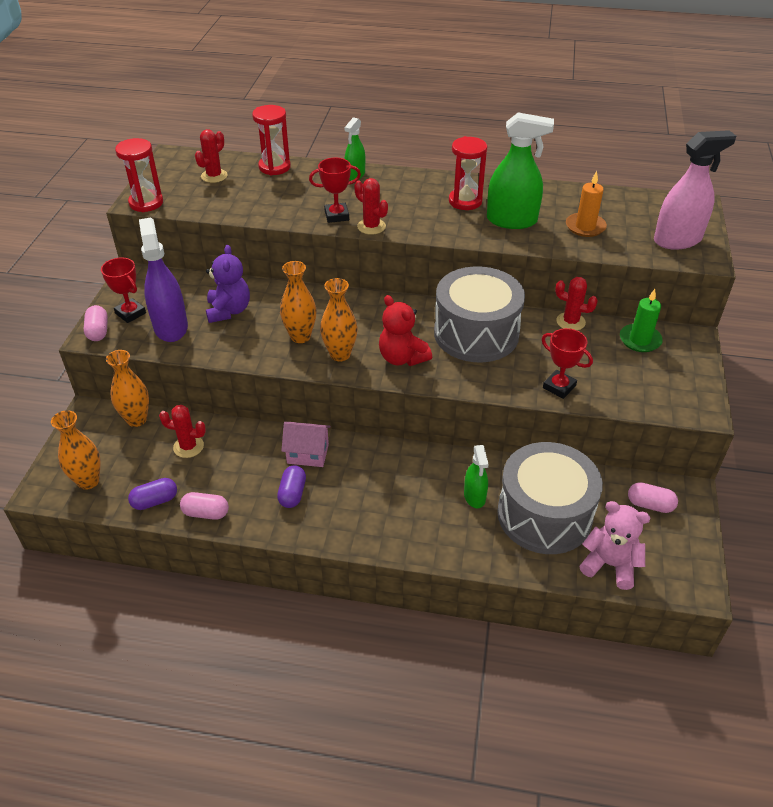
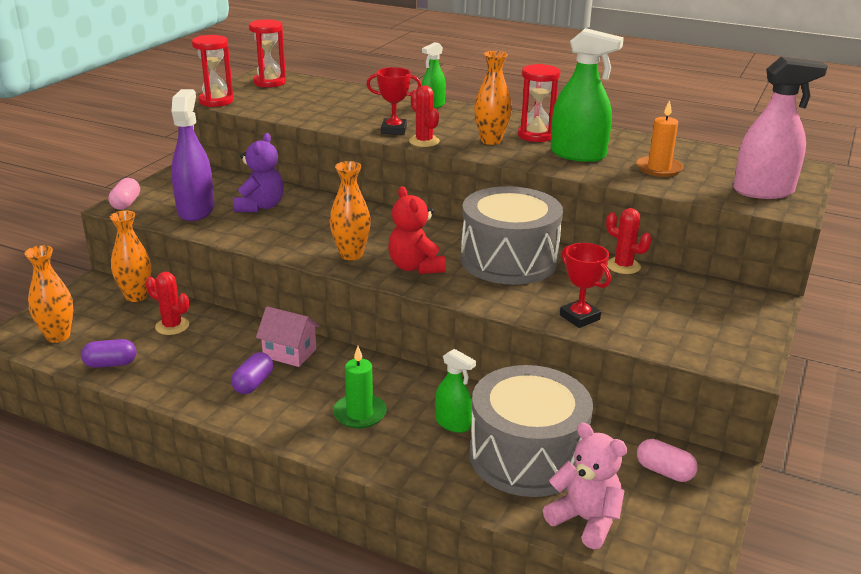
camera: 15 degrees right, 15 degrees down
(130, 313) = (165, 195): red trophy -> none
(206, 513) = (154, 383): pink capsule -> none
(214, 176) = (293, 91): red cactus -> none
(274, 167) = (356, 92): red hourglass -> red hourglass (270, 82)
(300, 336) = (319, 235): orange vase -> orange vase (491, 141)
(474, 496) = (453, 423): green spray bottle -> green spray bottle turned 60 degrees counterclockwise
(640, 340) = (699, 293): green candle -> green candle (359, 413)

